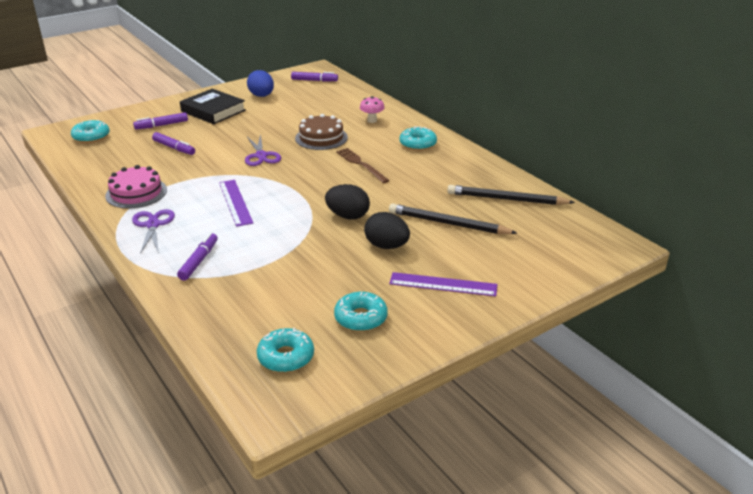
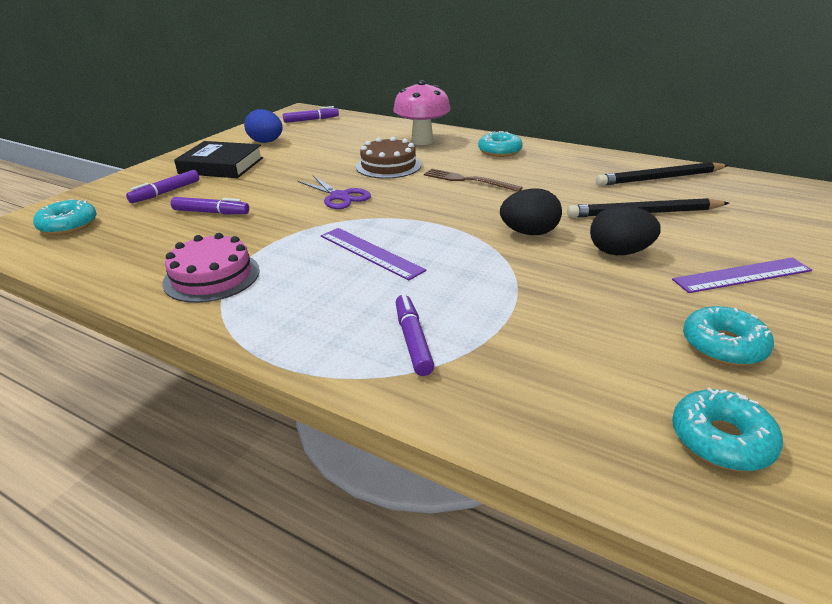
camera: 25 degrees left, 0 degrees up
(153, 225) = (284, 311): purple scissors -> none
(372, 120) = (422, 141): pink mushroom -> pink mushroom, size x1.91

